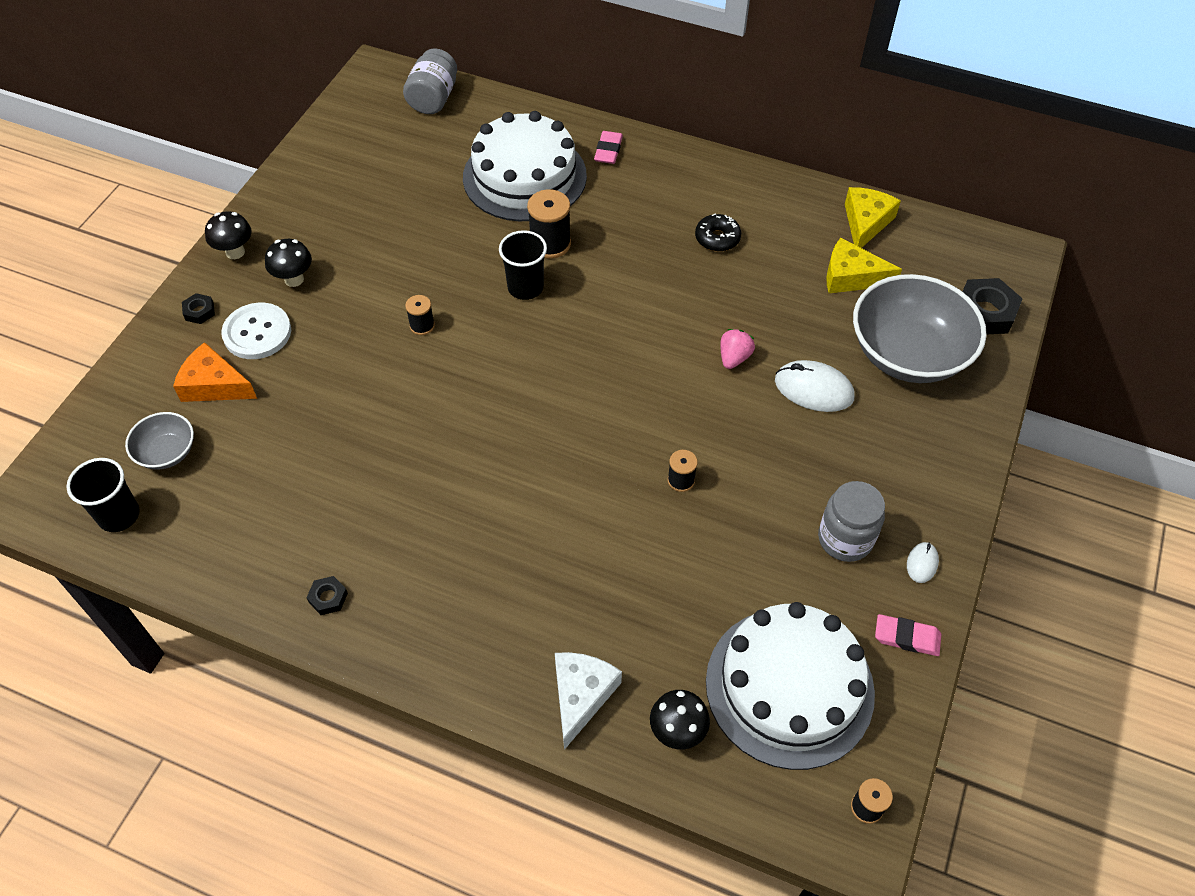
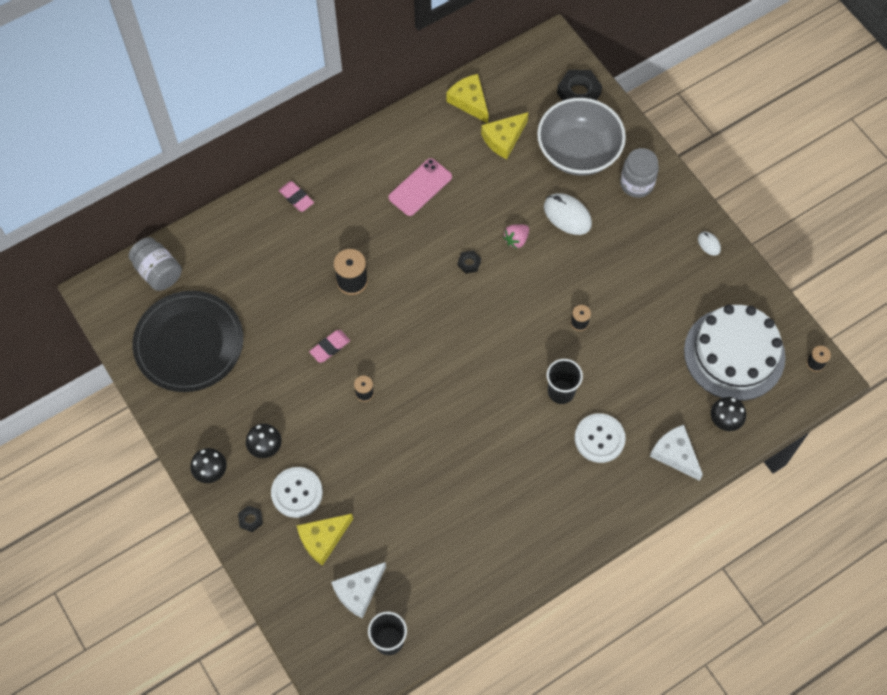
camera: 55 degrees left, 10 degrees up
(167, 452) = (359, 591): grey bowl -> white cheese
(214, 385) = (323, 539): orange cheese -> yellow cheese
(328, 598) = (530, 549): black nut -> black nut (469, 263)
(371, 160) = (189, 343): none -> black plate
(524, 176) = (280, 260): white cake -> none
(525, 287) = (378, 317): black cup -> black cup (561, 391)
(537, 591) = (599, 438): none -> white button
(717, 238) = (420, 187): black donut -> pink phone
(734, 358) = (516, 240): pink strawberry -> pink strawberry turned 105 degrees counterclockwise
(813, 389) = (567, 215): white mouse -> white mouse turned 75 degrees clockwise
(845, 539) = (670, 269): grey jar -> grey jar (636, 184)
(907, 637) = (743, 282): pink eraser -> pink eraser (330, 347)

